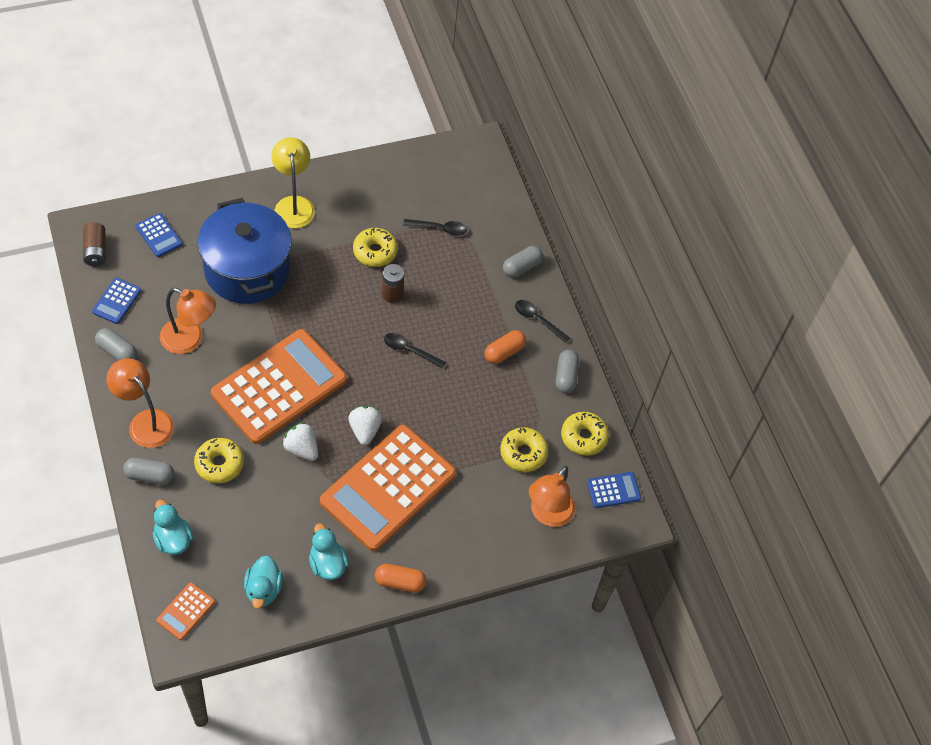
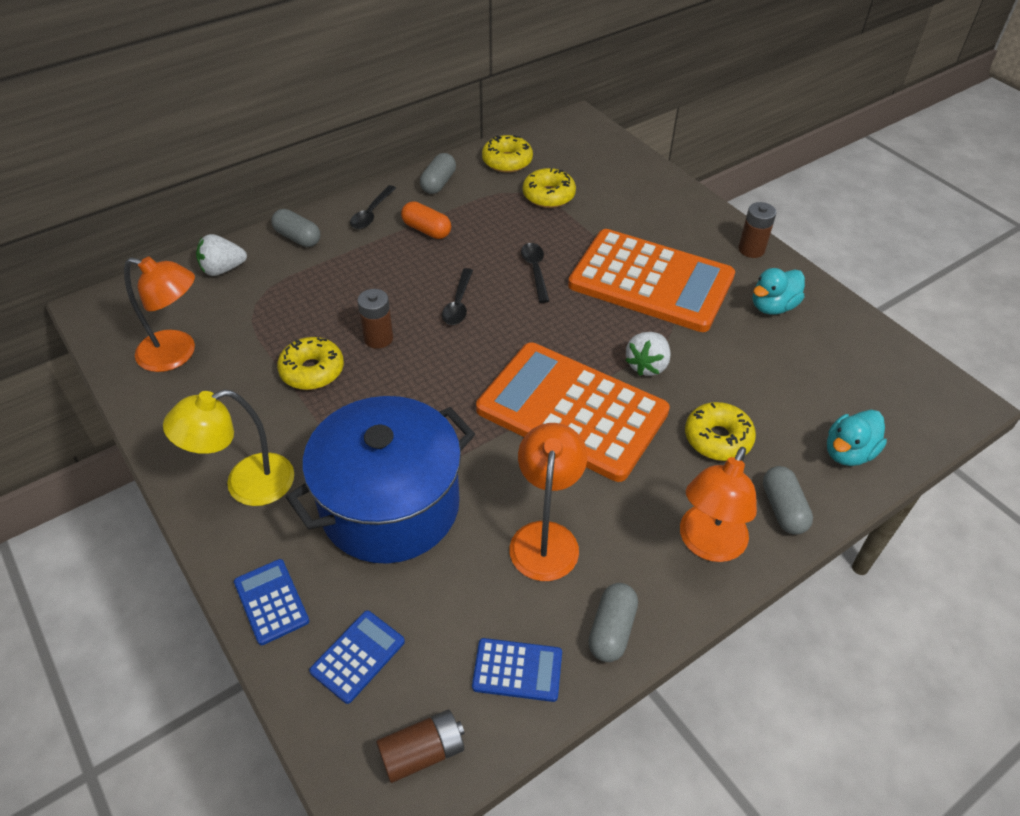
camera: 100 degrees left, 10 degrees down
(186, 611) = (922, 410): orange calculator -> none
(263, 589) = (842, 350): turquoise duck -> none
(364, 430) = (589, 317): white strawberry -> white strawberry (223, 269)
(400, 582) = (751, 249): orange capsule -> brown battery
(440, 229) = (255, 317): black spoon -> black spoon (535, 270)
(547, 514) = (608, 169): orange lamp -> orange lamp (177, 354)
(565, 376) = (438, 183): grey capsule -> grey capsule turned 60 degrees counterclockwise
(613, 490) = (556, 136): blue calculator -> blue calculator (271, 602)

